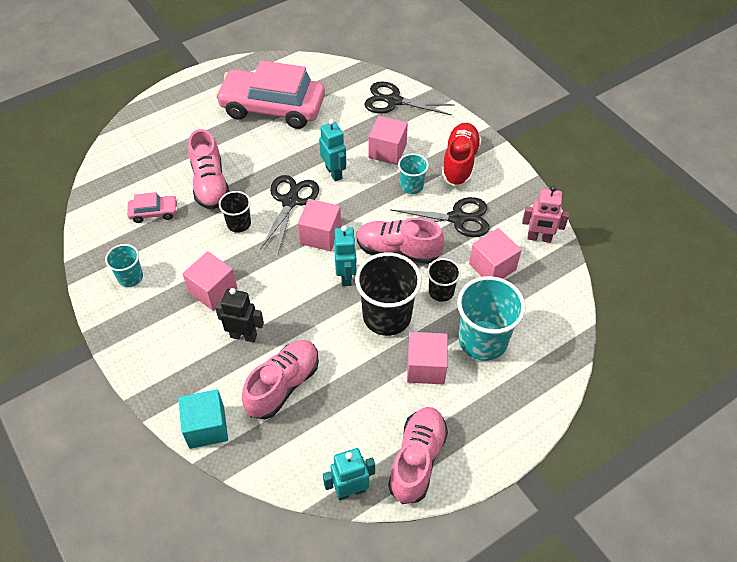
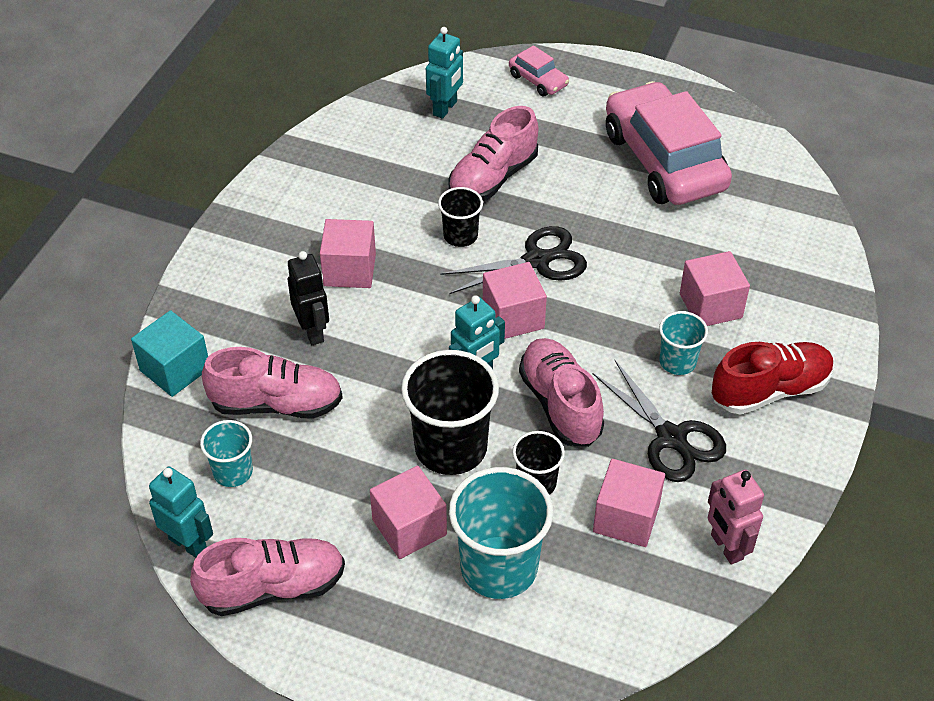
camera: 55 degrees right, 5 degrees down
(130, 277) = (308, 194): turquoise cup -> turquoise cup (233, 472)
(154, 212) = (409, 158): pink car -> pink car (538, 80)
(334, 173) = (621, 275): turquoise robot -> turquoise robot (445, 108)
(393, 101) = (803, 265): black scissors -> none

